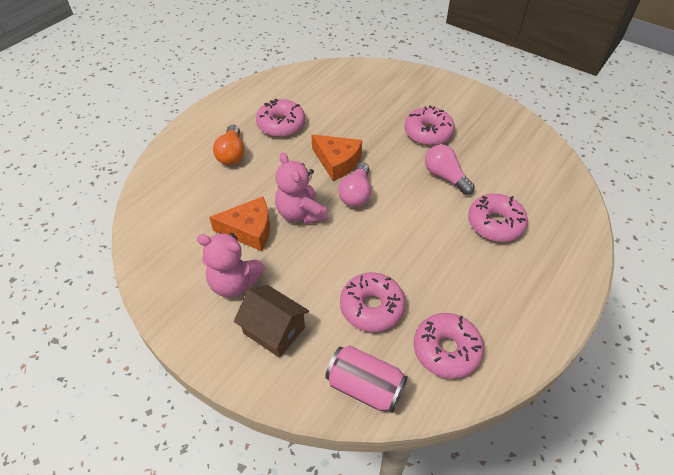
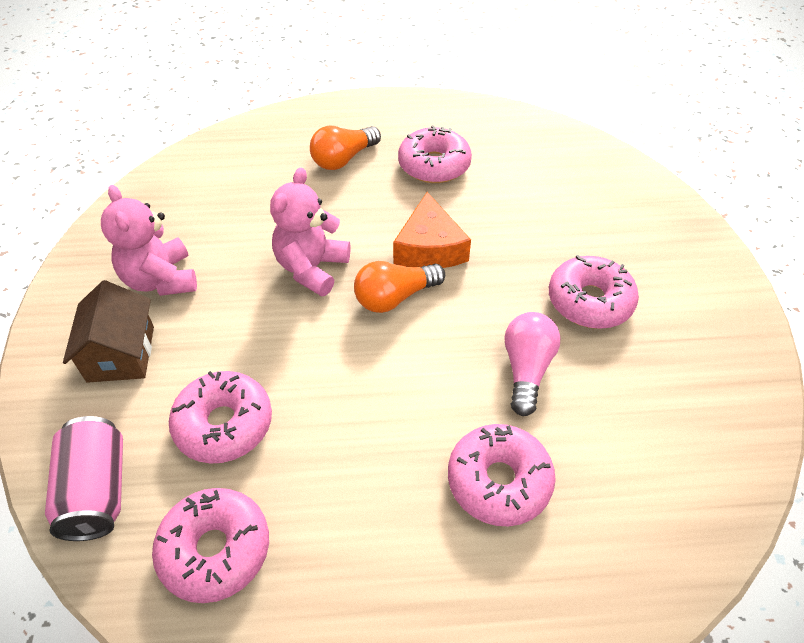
camera: 50 degrees right, 0 degrees up
(249, 230) = (246, 243): orange cheese -> none
(356, 194) = (395, 297): pink light bulb -> orange light bulb

